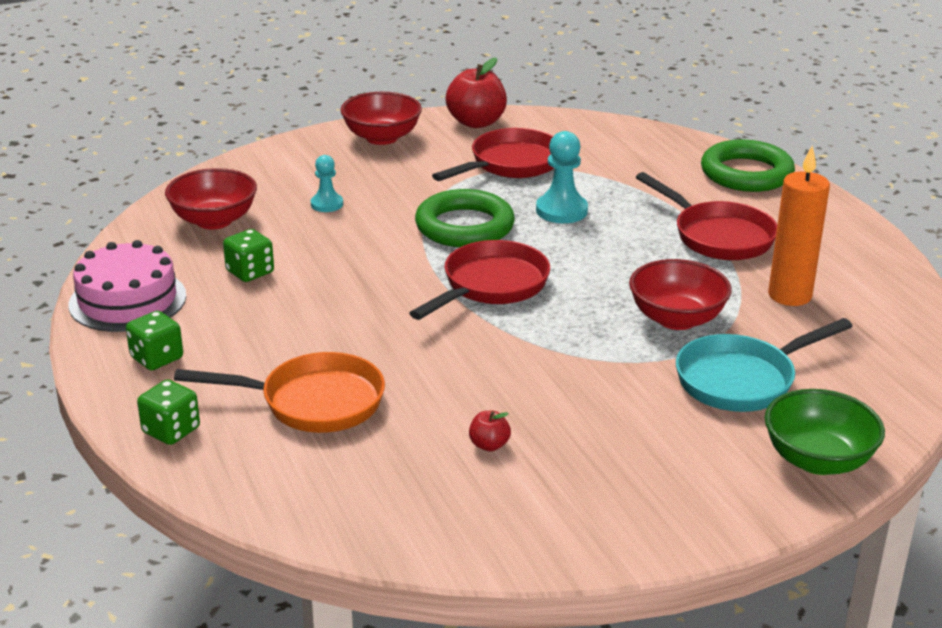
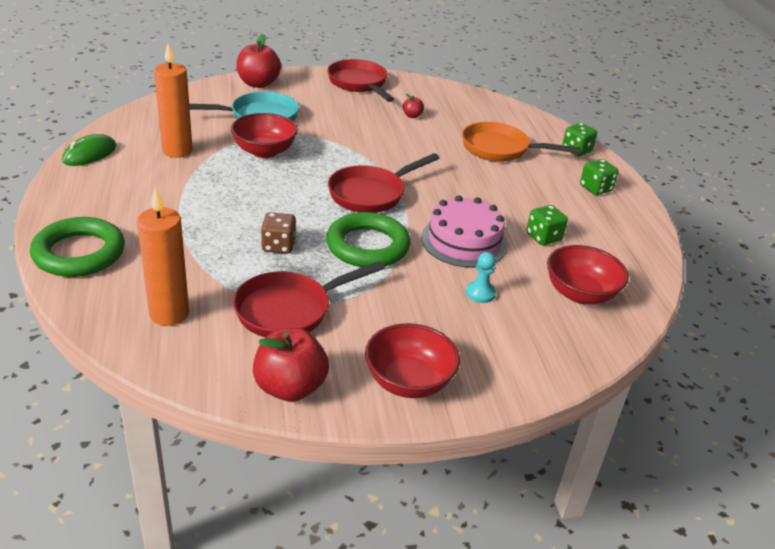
camera: 170 degrees left, 5 degrees up
(127, 300) = (628, 231): pink cake -> pink cake (464, 241)
(561, 211) = (278, 246): turquoise pawn -> brown dice
(613, 147) = (169, 313): none -> orange candle
(718, 236) = (176, 199): red pan -> red pan (359, 84)
(818, 460) = (258, 84): green bowl -> red apple
(887, 269) = (89, 154): none -> green mouse

